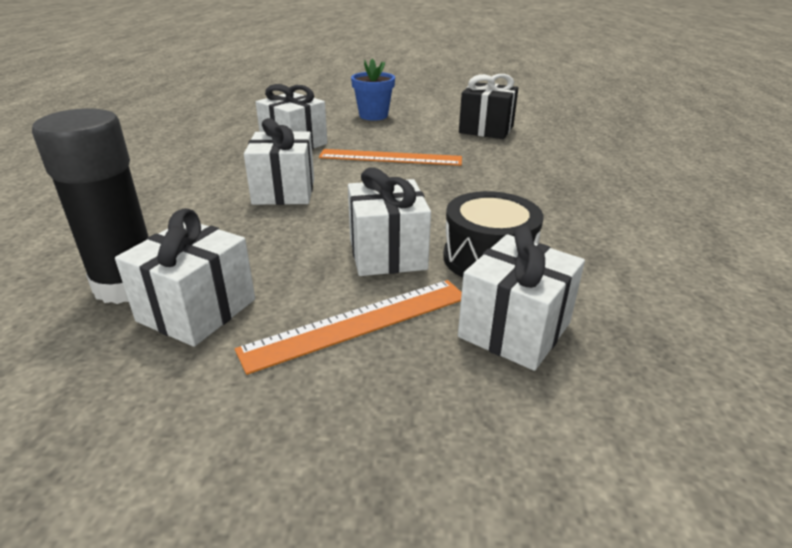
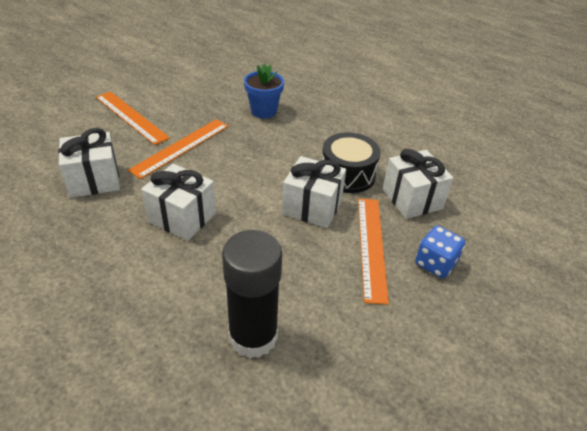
camera: 60 degrees left, 10 degrees up
(197, 310) = (312, 308): white gift -> none
(373, 116) = (88, 118): blue flower pot -> blue flower pot (263, 111)
(382, 401) = (435, 264): none -> blue dice
(402, 127) = (131, 117): none -> orange ruler
(486, 129) = (184, 88): black gift -> none

